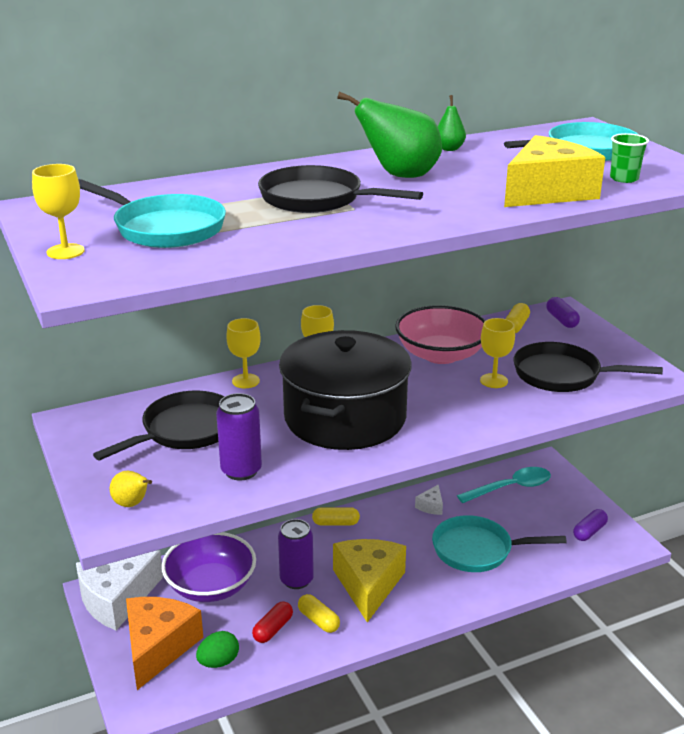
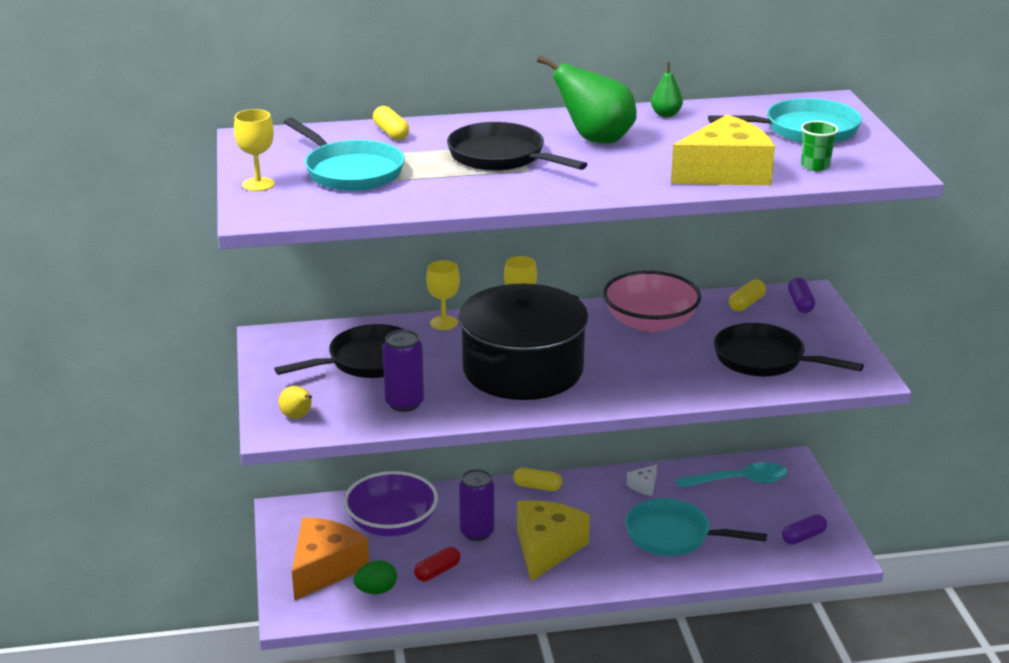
camera: 15 degrees right, 0 degrees up
(117, 600) = (299, 521): white cheese -> none
(318, 620) = (484, 572): yellow capsule -> yellow capsule (391, 133)
(494, 381) = (689, 355): yellow goblet -> none

